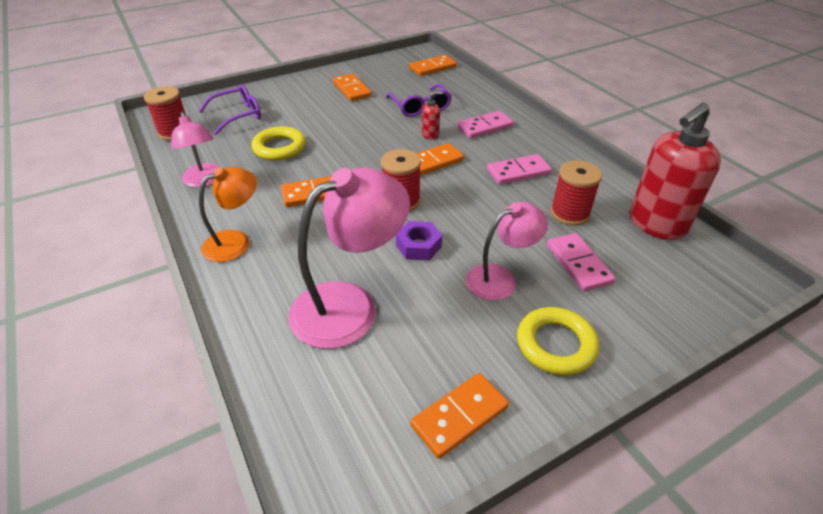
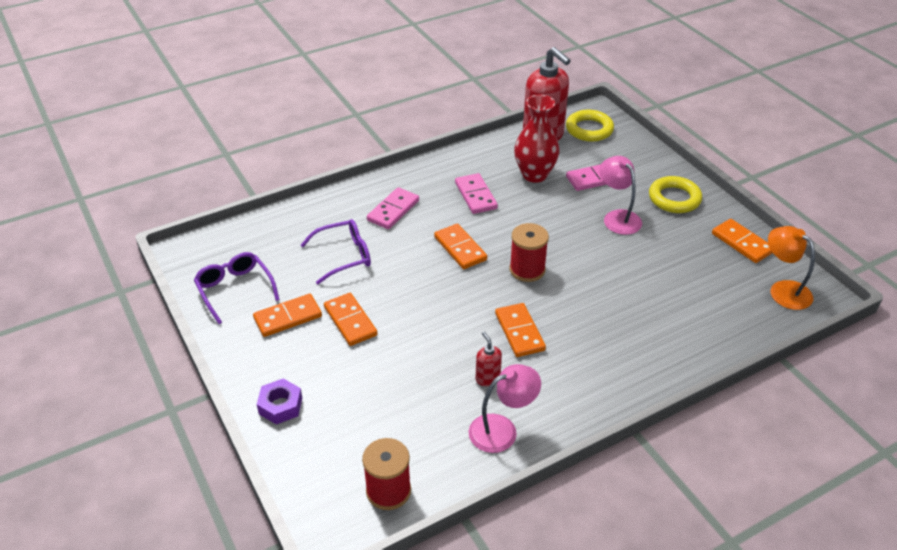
camera: 90 degrees left, 0 degrees up
(236, 242) = (602, 381): orange lamp -> orange lamp (783, 290)
(238, 115) = (346, 427): purple glasses -> purple glasses (235, 289)
(279, 148) = (431, 371): yellow ring -> yellow ring (589, 129)
(350, 305) = (664, 296): pink lamp -> none
(418, 246) = (588, 259): purple nut -> purple nut (280, 406)
(430, 135) = (407, 249): red soap dispenser -> red soap dispenser (487, 378)
(433, 68) = (238, 244): orange domino -> orange domino (350, 321)
(484, 127) = (393, 210): pink domino -> pink domino turned 60 degrees clockwise
(569, 213) = (534, 175): red spool -> red vase

